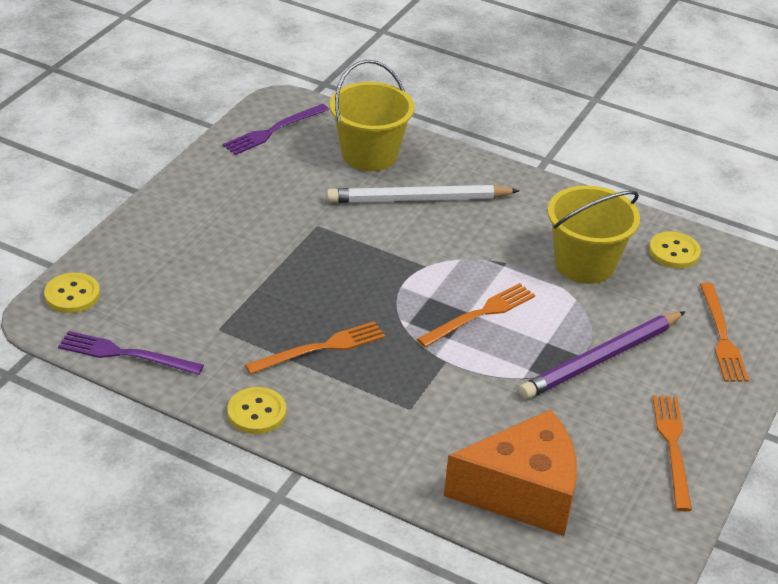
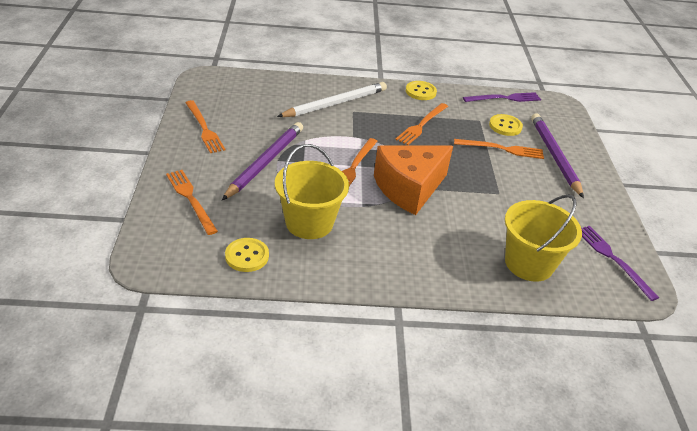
camera: 150 degrees right, 0 degrees up
(72, 295) = (564, 115): yellow button -> yellow button (505, 126)
(180, 244) = (554, 156): none -> purple pencil
(242, 275) = (502, 149): none -> orange fork
(273, 131) = (613, 259): purple fork -> purple fork turned 45 degrees counterclockwise
(418, 199) = (459, 236): white pencil -> white pencil (335, 103)
(522, 492) = (273, 92): orange cheese -> orange cheese (409, 189)

